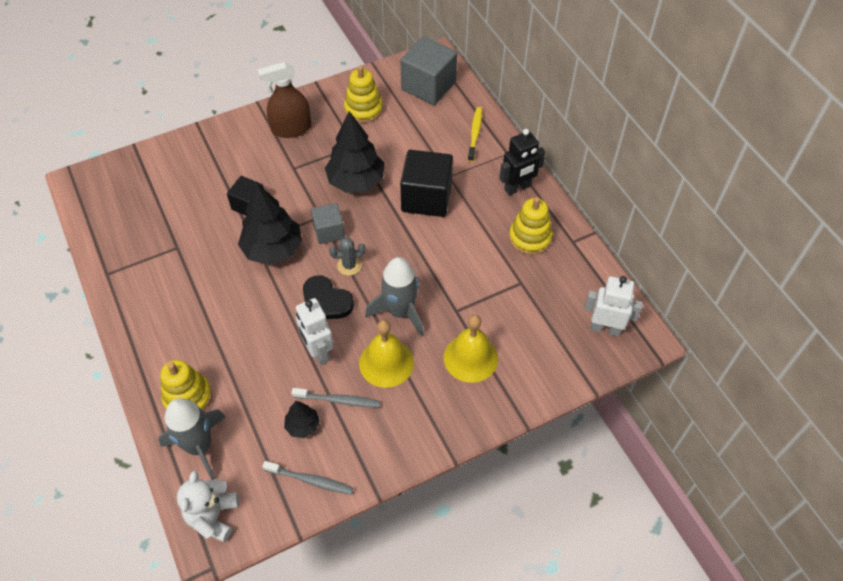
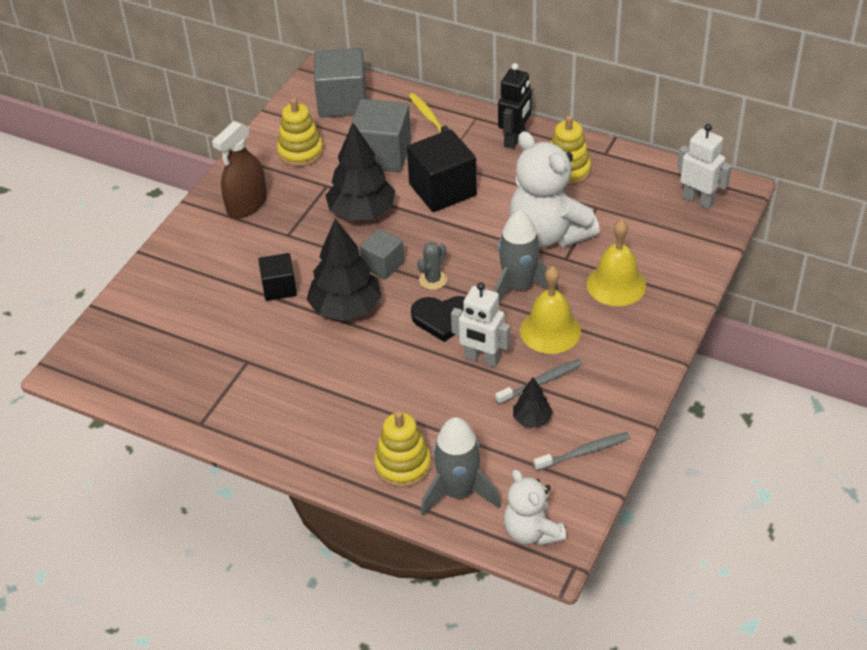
camera: 35 degrees left, 10 degrees down
(414, 144) = (382, 155): none -> grey cube
(464, 282) = (548, 234): none -> white teddy bear
(605, 328) = (698, 200): white robot -> white robot turned 60 degrees clockwise

